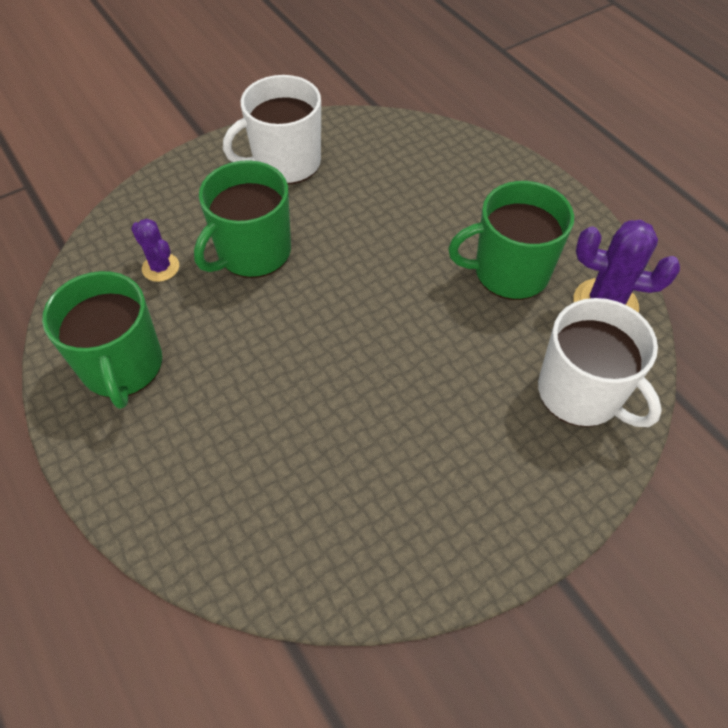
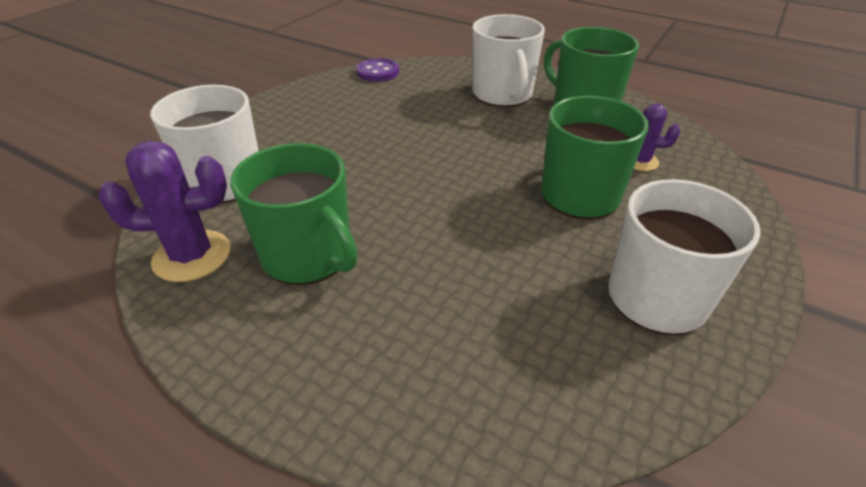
camera: 155 degrees right, 15 degrees down
(187, 437) = (502, 95): none -> white mug
(320, 586) = (377, 72): none -> purple button
(509, 272) = (308, 255): green mug -> green mug turned 75 degrees clockwise

